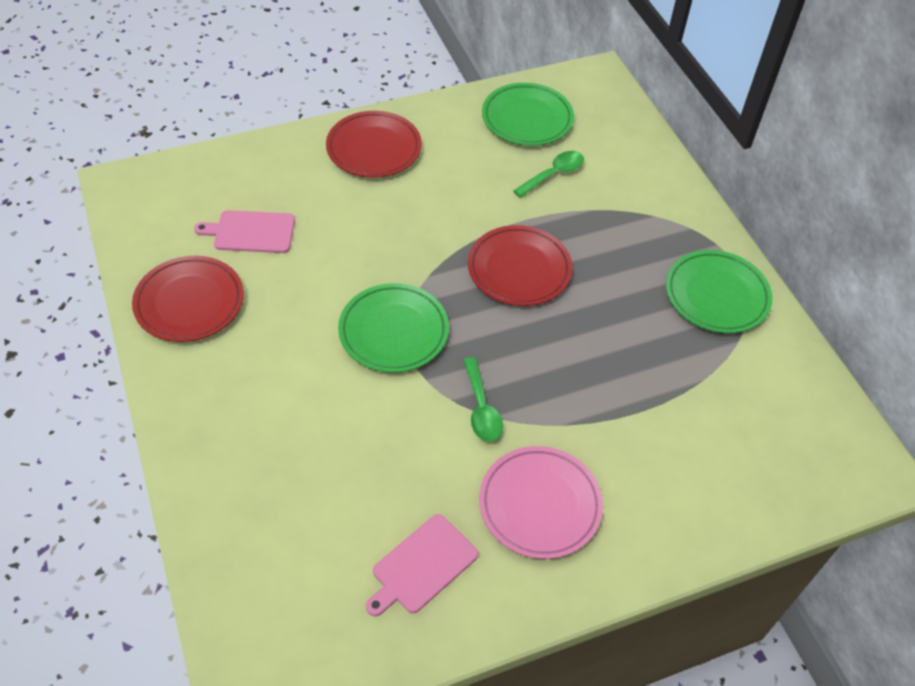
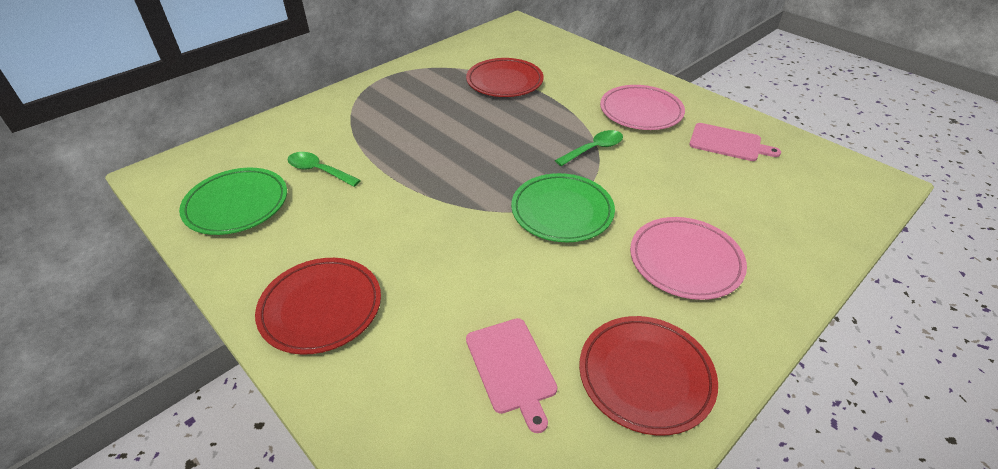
camera: 110 degrees left, 10 degrees down
(272, 394) = (685, 261): none -> pink plate
(519, 269) = (448, 163): red plate -> red plate (504, 82)
(716, 295) = (420, 79): green plate -> none

